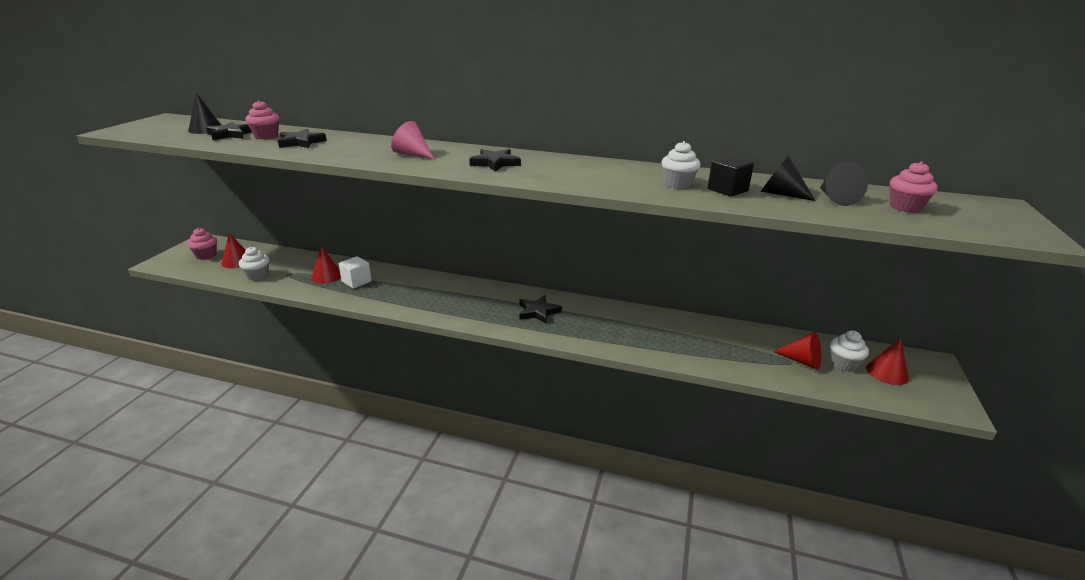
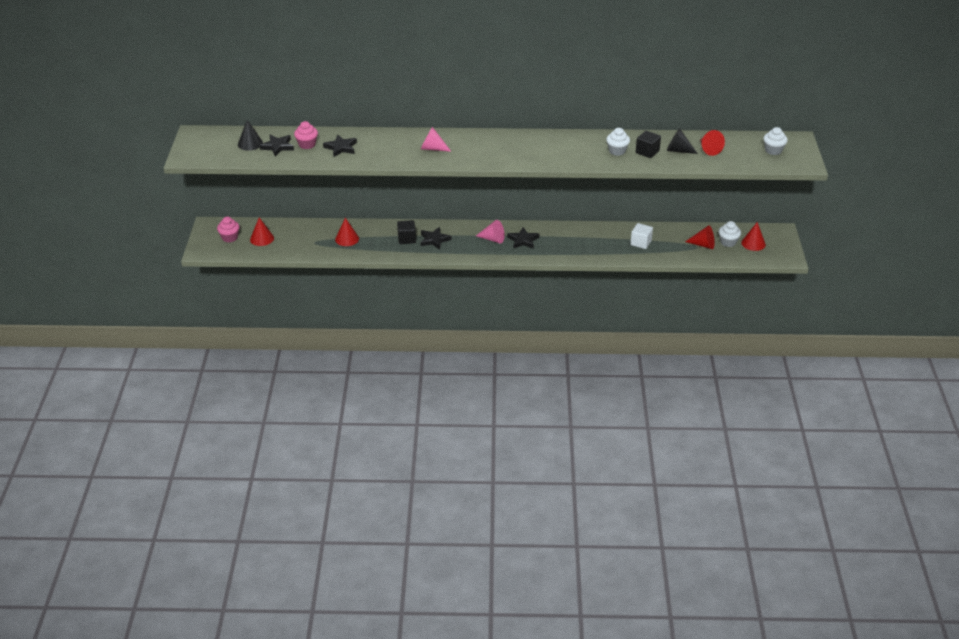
camera: 15 degrees left, 10 degrees up
(257, 275) = (293, 248): white cupcake -> white cupcake (773, 150)
(356, 281) = (374, 239): white cube -> white cube (641, 243)
(394, 287) = (406, 239): none -> black cube
(495, 163) = (494, 149): black star -> black star (434, 240)
(499, 304) = (493, 239): none -> pink cone
(835, 198) = (709, 149): black cone -> red cone
(905, 207) = (746, 151): pink cupcake -> none

